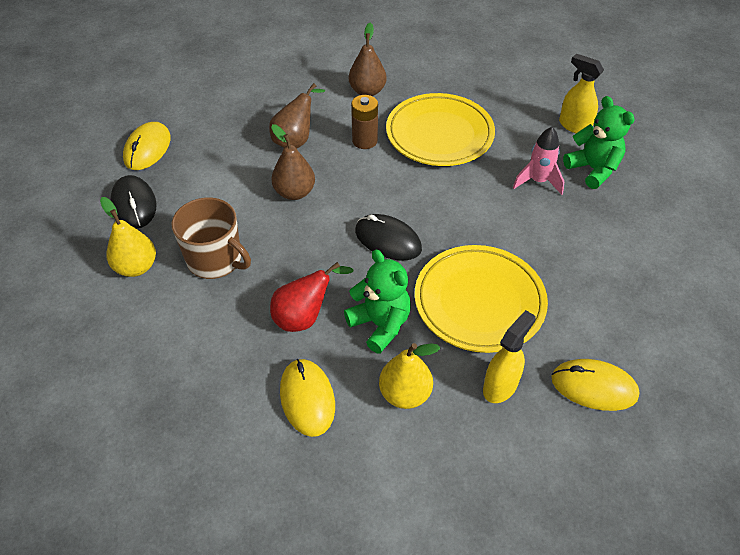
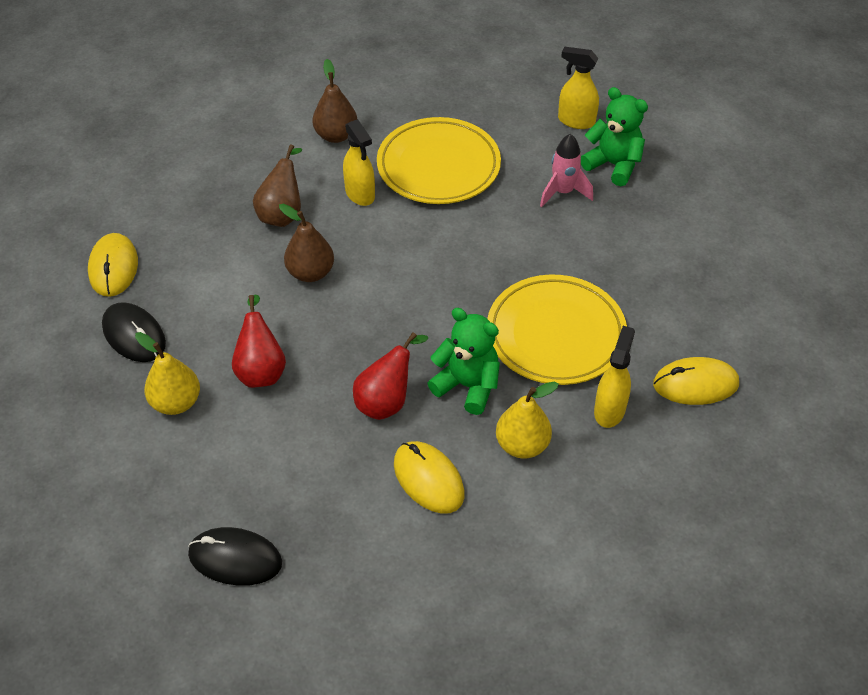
camera: 20 degrees left, 0 degrees up
(215, 260) = (261, 370): brown mug -> red pear
(364, 141) = (360, 194): brown battery -> yellow spray bottle
(388, 240) = (435, 297): black mouse -> black mouse (235, 559)

